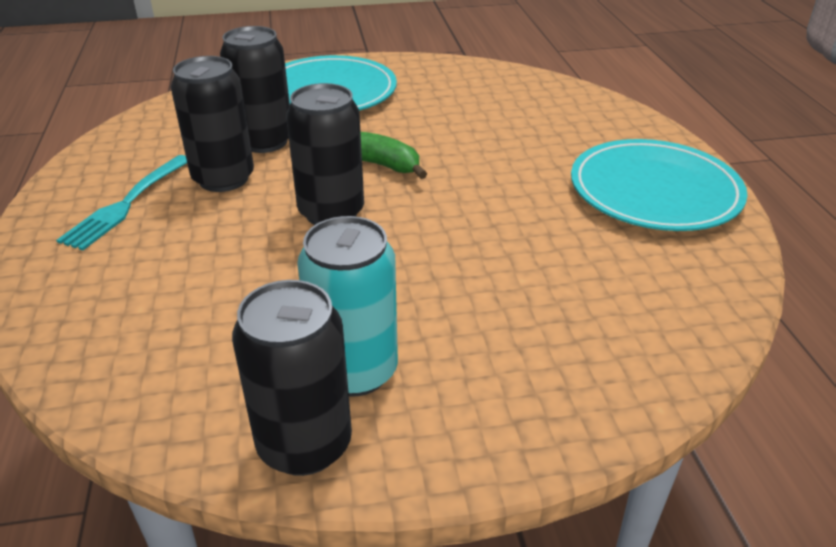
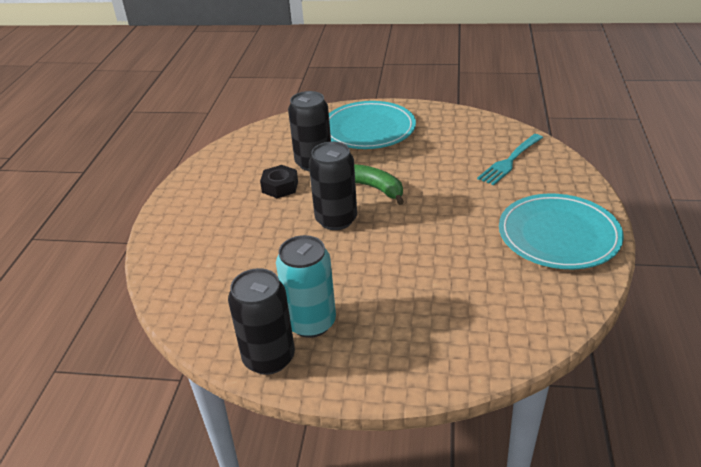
camera: 20 degrees right, 0 degrees up
(127, 203) = (220, 196): turquoise fork -> turquoise fork (510, 160)
(223, 179) = (280, 187): black can -> black nut

